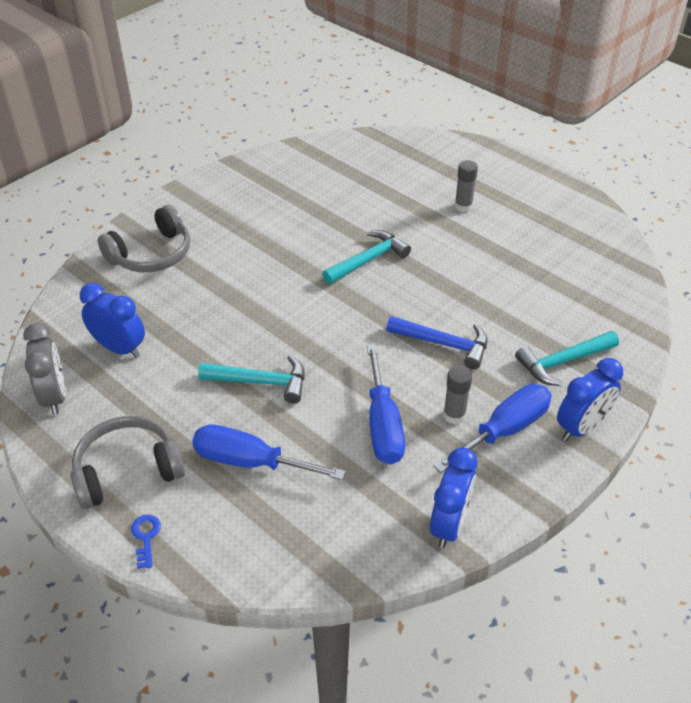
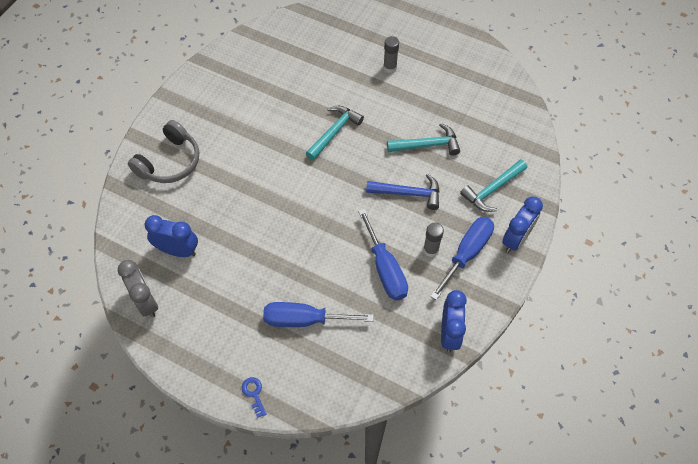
camera: 15 degrees left, 15 degrees up
(127, 470) = (222, 348): grey headphones -> none
(260, 382) = (290, 255): turquoise hammer -> turquoise hammer (427, 145)

